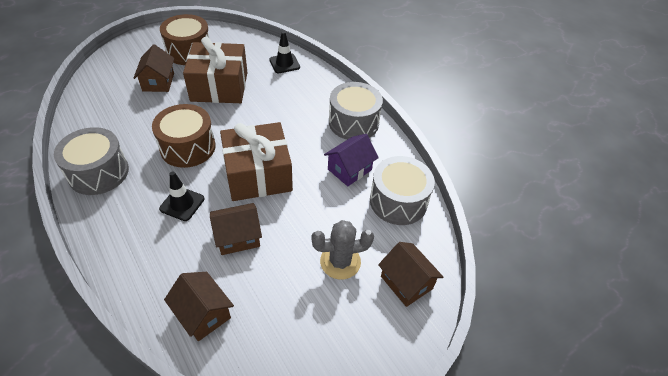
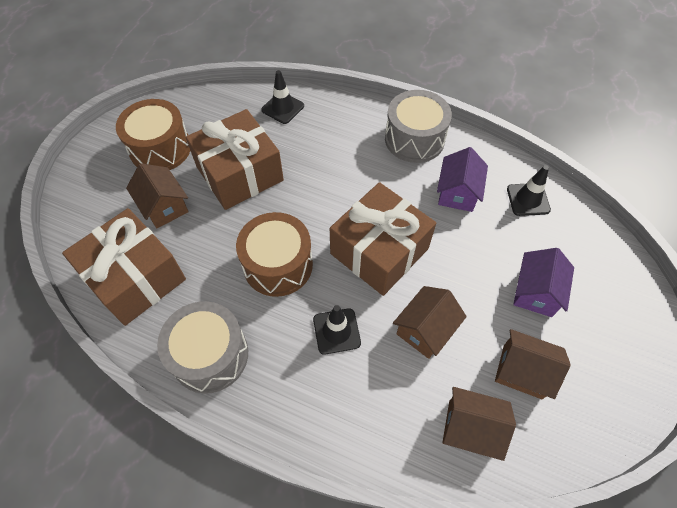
camera: 30 degrees left, 10 degrees up
(104, 110) = (135, 278): none -> brown gift
(340, 262) = (536, 292): grey cactus -> purple house
(398, 201) = (528, 199): grey drum -> black traffic cone
(406, 282) = (604, 275): brown house -> brown house (522, 371)

